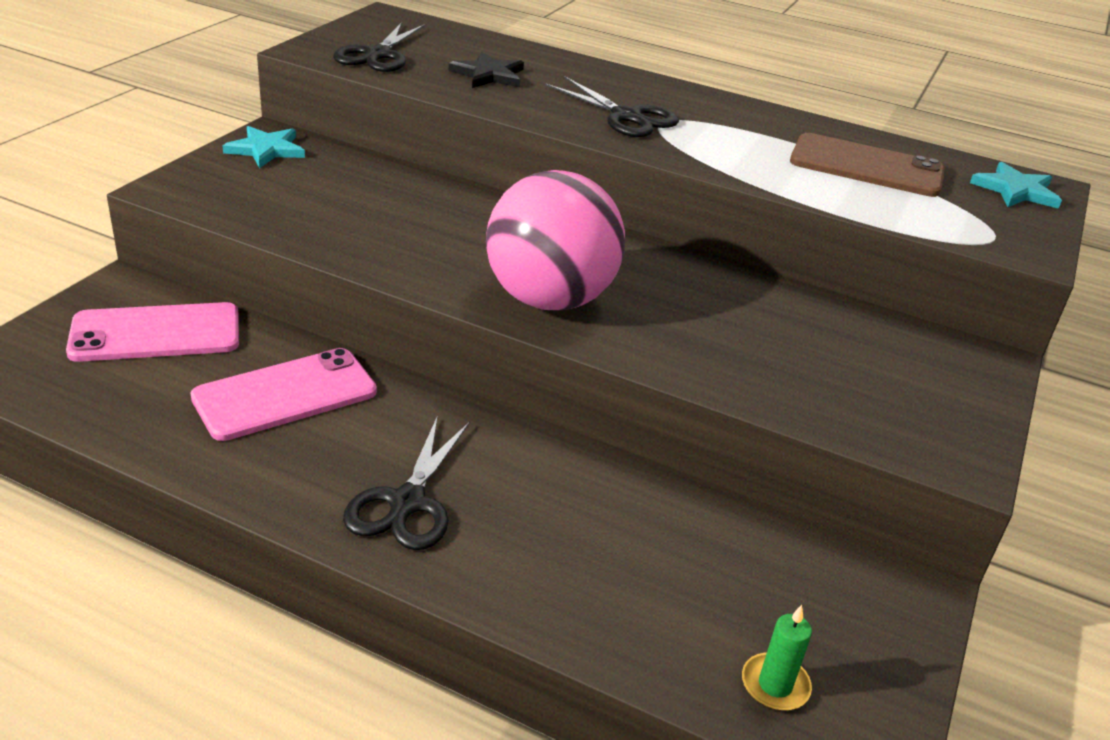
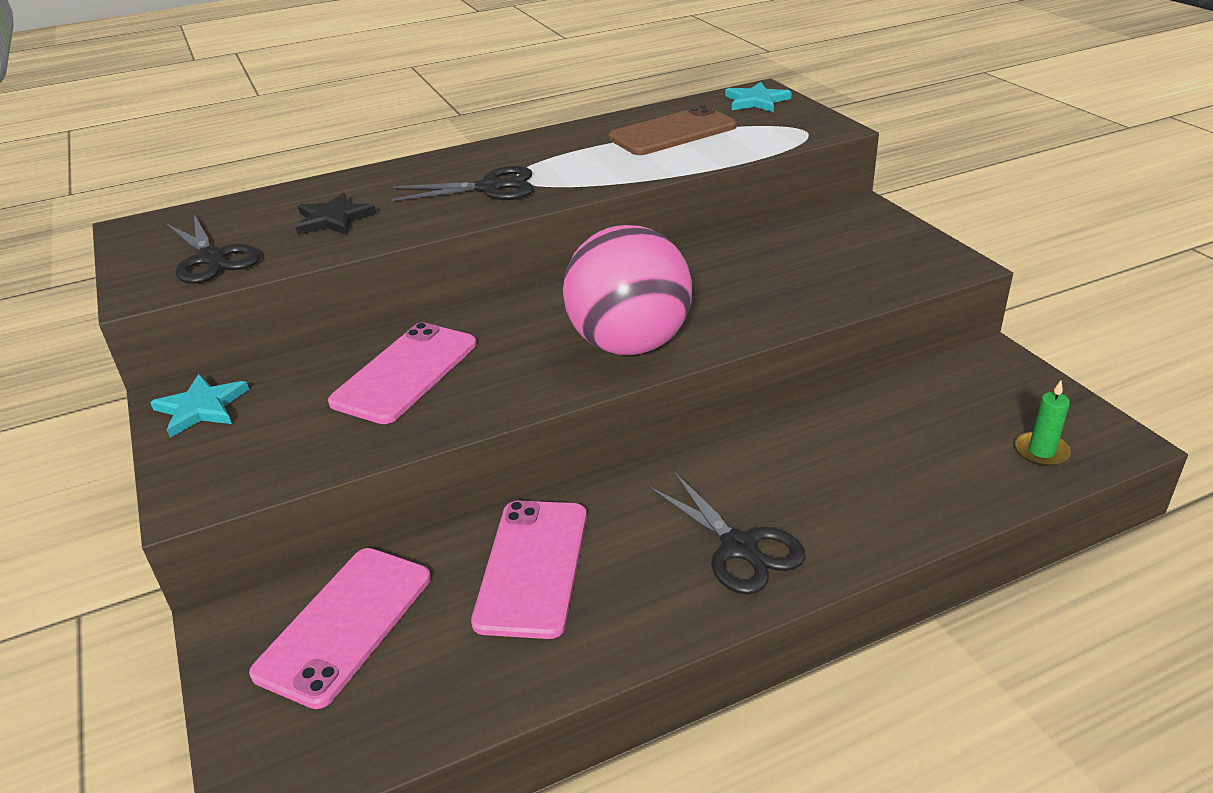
camera: 45 degrees left, 0 degrees up
(391, 210) = (405, 373): none -> pink phone

